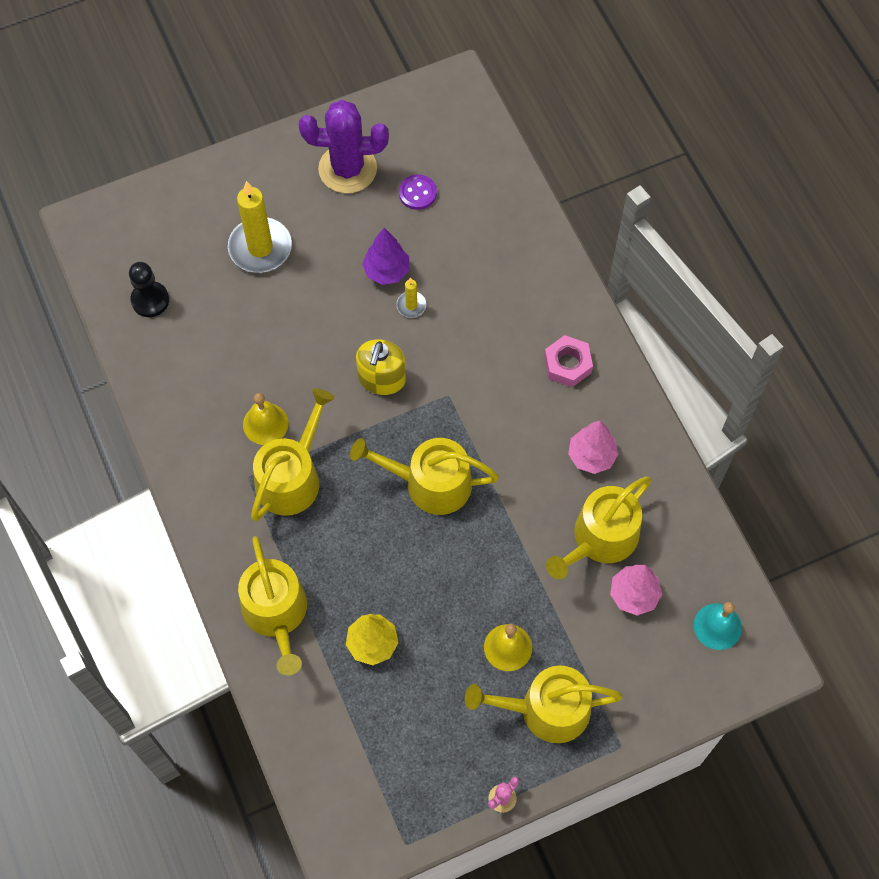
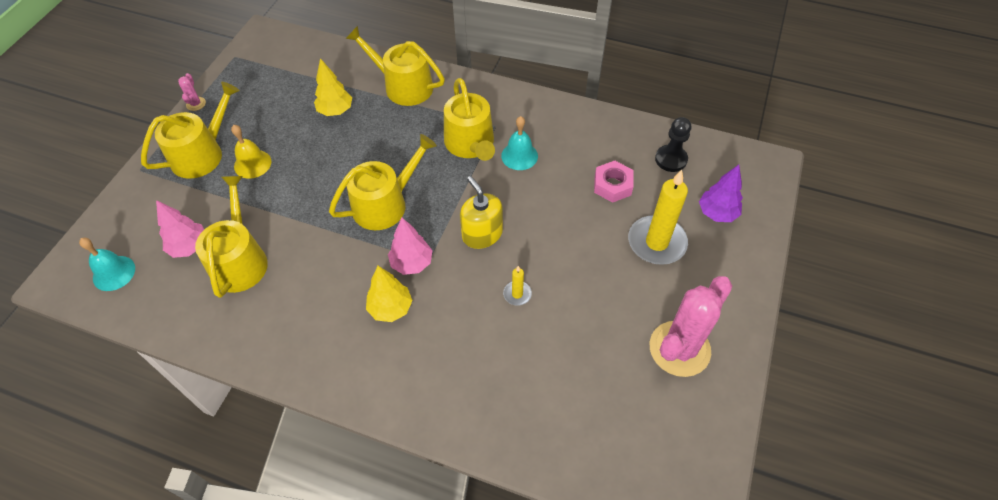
camera: 135 degrees right, 10 degrees down
(265, 423) = (519, 156): yellow bell -> turquoise bell
(347, 169) = (679, 349): purple cactus -> pink cactus
(386, 271) = (561, 302): purple tree -> purple tree (717, 213)
(417, 193) = (610, 379): purple button -> none
(516, 381) = (390, 308): none -> yellow tree
(567, 364) = (364, 351): pink nut -> pink nut (612, 185)
(591, 456) = (289, 304): pink tree -> pink tree (411, 263)

